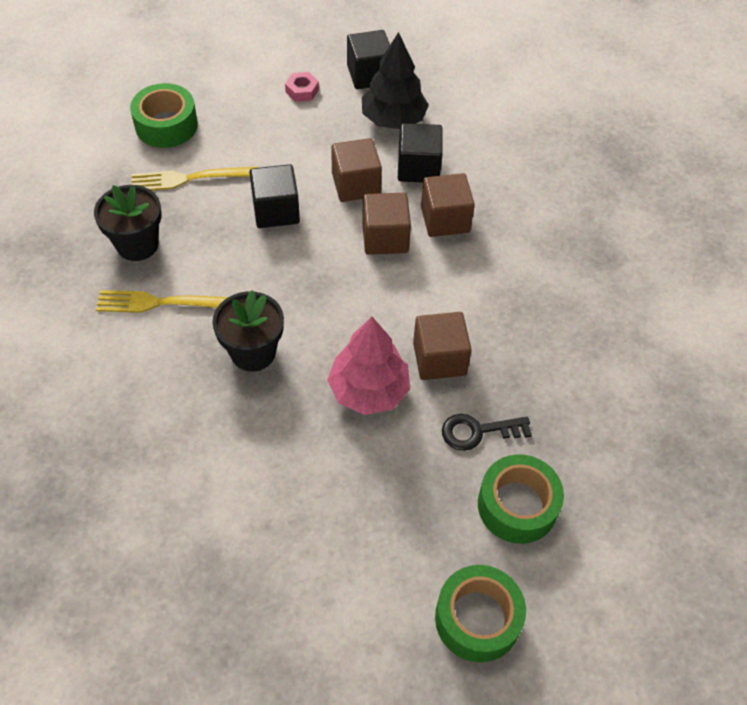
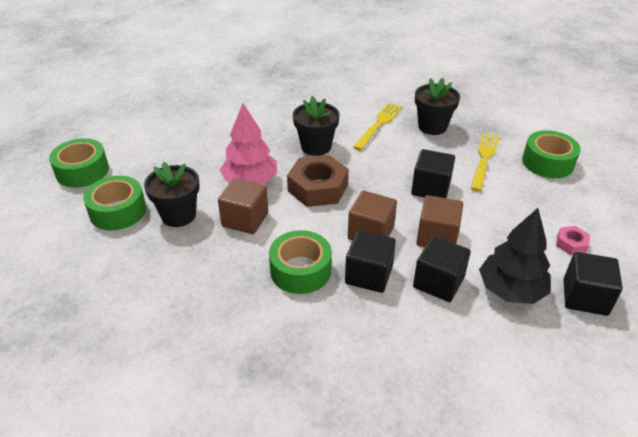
camera: 120 degrees right, 15 degrees down
(338, 314) = (318, 188): none -> brown nut
(445, 219) = (369, 275): brown cube -> black cube
(477, 274) = (300, 270): none -> green tape
(478, 431) = (178, 215): black key -> black flower pot

